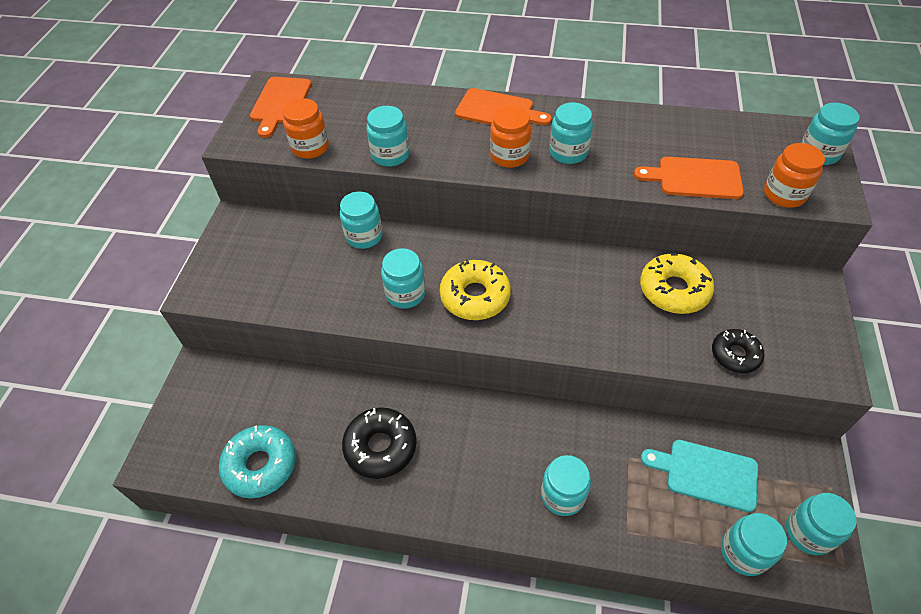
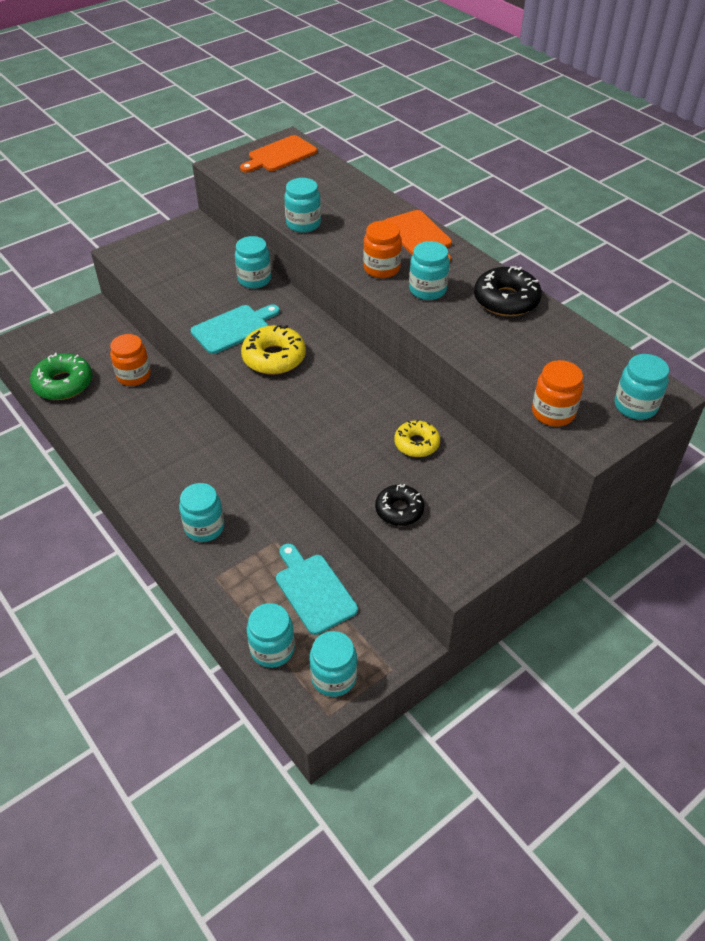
camera: 40 degrees right, 5 degrees down
(260, 465) = (63, 384): turquoise donut -> green donut
(310, 147) = (260, 192): orange jar -> orange jar (134, 376)
(380, 447) = (136, 422): black donut -> black donut (506, 300)
(405, 294) = (233, 328): turquoise jar -> turquoise cutting board
(674, 290) = (416, 444): yellow donut -> yellow donut, size x0.65
(694, 178) = (498, 360): orange cutting board -> none

